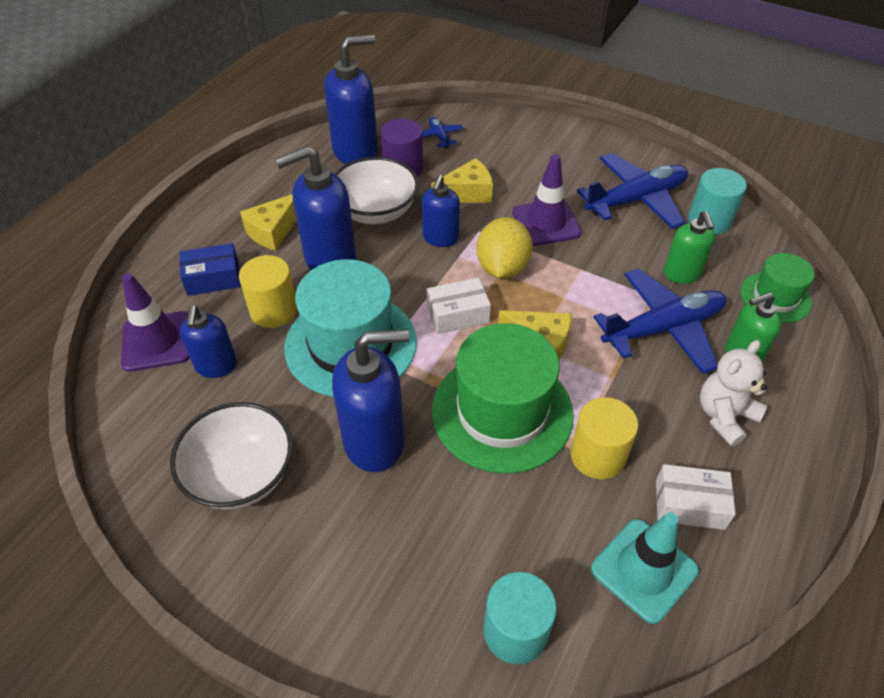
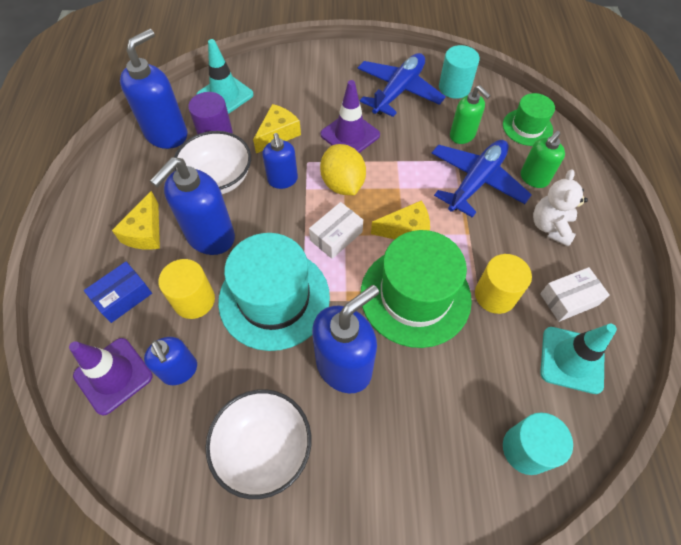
camera: 30 degrees left, 10 degrees up
(439, 136) = (225, 95): blue plane -> turquoise traffic cone

